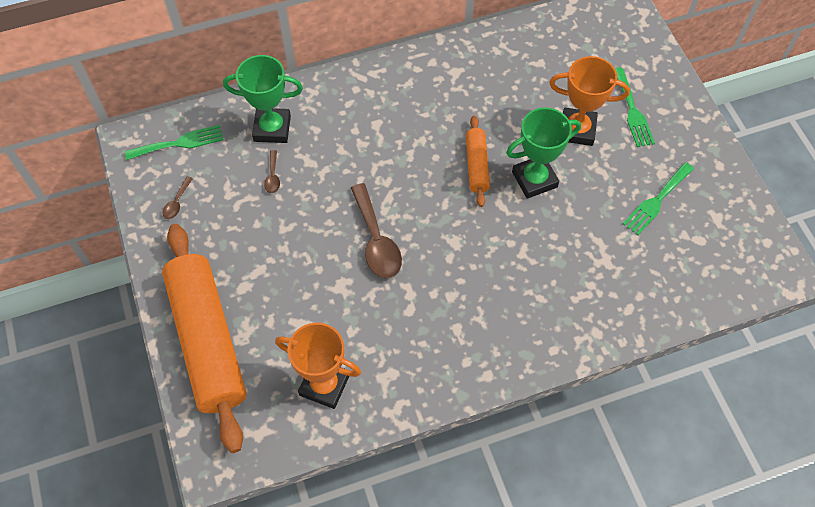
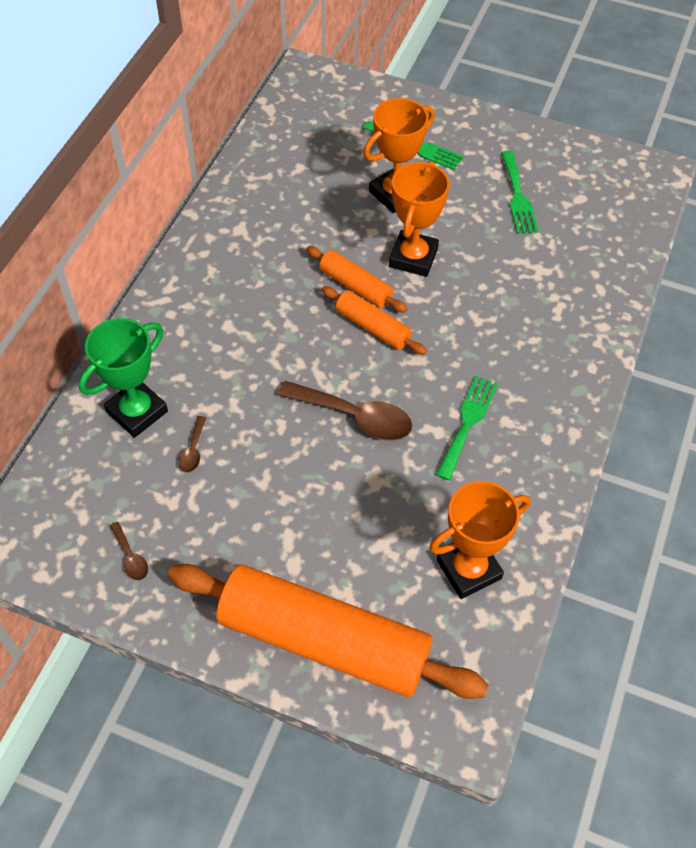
camera: 50 degrees left, 5 degrees down
(179, 143) = (60, 505): green fork -> green fork (467, 423)
(273, 176) = (193, 450): brown spoon -> brown spoon turned 60 degrees clockwise
(454, 199) = (373, 327): none -> orange rolling pin
(534, 179) = (413, 257): green trophy -> orange trophy

